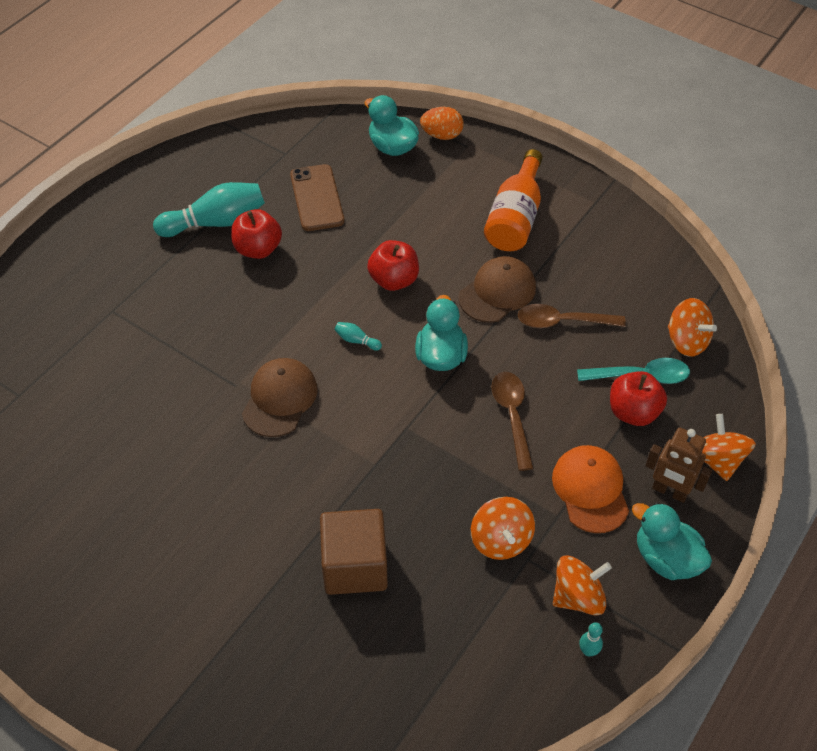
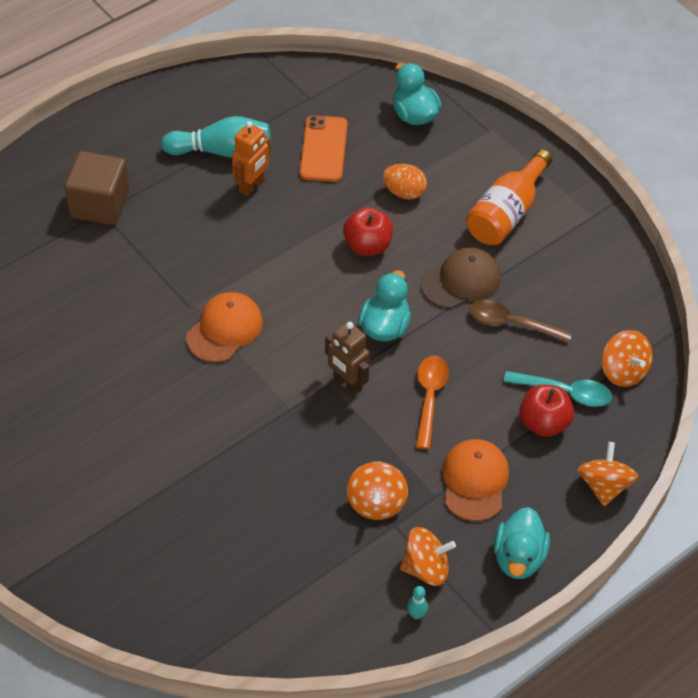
camera: 15 degrees right, 0 degrees up
(258, 249) = (252, 186): red apple -> orange robot
(280, 399) = (225, 329): brown cap -> orange cap
(316, 198) = (323, 149): brown phone -> orange phone
(355, 566) = (240, 490): brown cube -> brown cube (99, 204)
(356, 340) = (312, 294): turquoise bowling pin -> none
(442, 135) = (467, 114): orange egg -> orange egg (404, 192)
(512, 416) = (429, 398): brown spoon -> orange spoon
(666, 558) = (518, 558): turquoise duck -> turquoise duck turned 135 degrees counterclockwise
(669, 491) = (547, 501): brown robot -> brown robot (347, 383)

